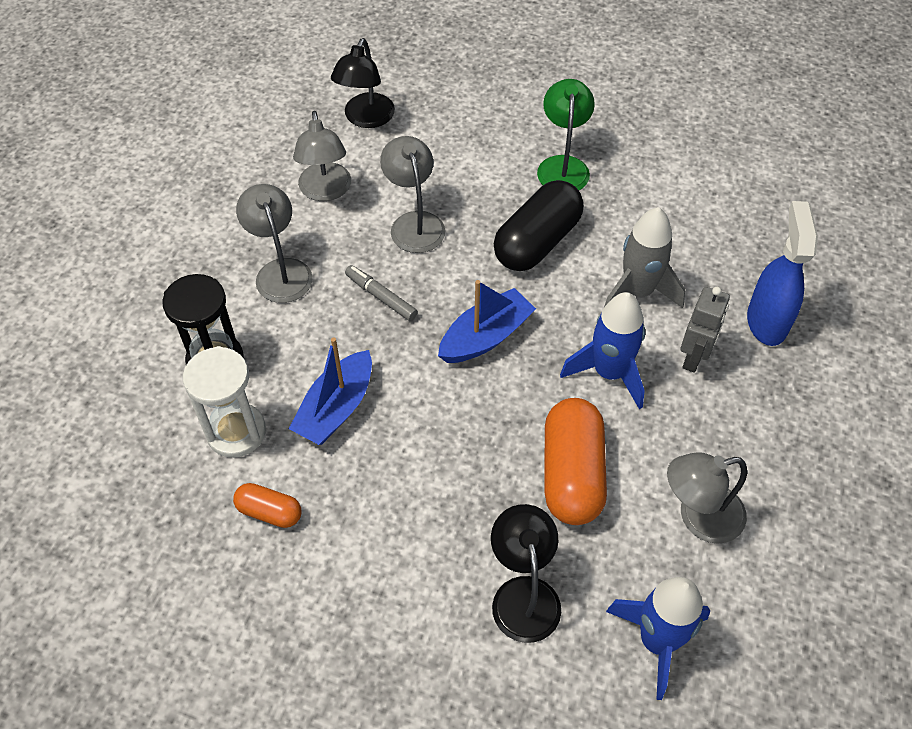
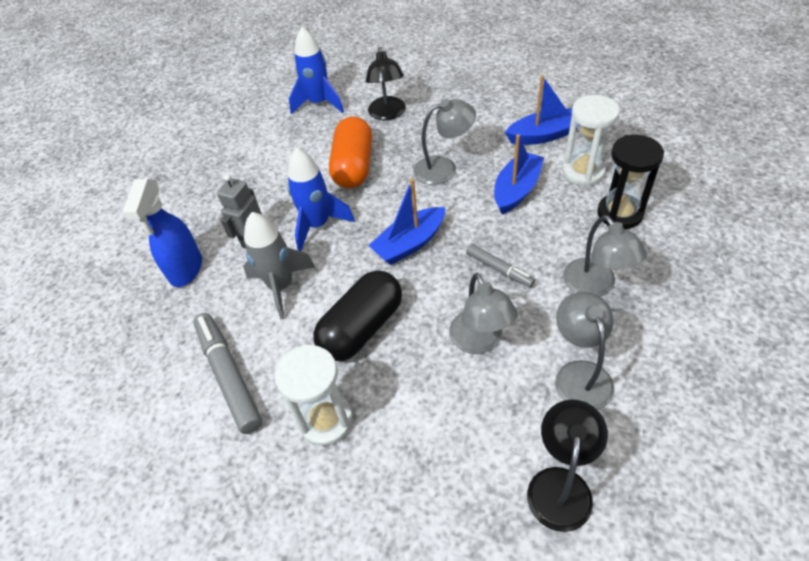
camera: 175 degrees left, 5 degrees down
(269, 512) = (544, 135): orange capsule -> blue boat
(563, 166) = (326, 420): green lamp -> white hourglass
(668, 205) = (229, 376): none -> grey marker
(698, 517) = (280, 152): grey lamp -> grey lamp (444, 168)

